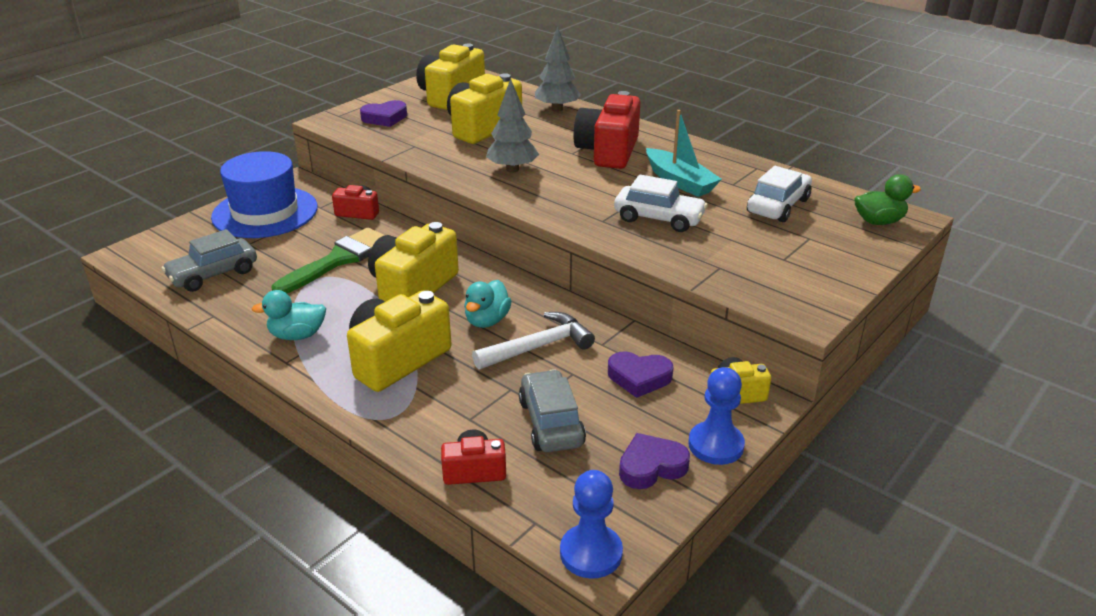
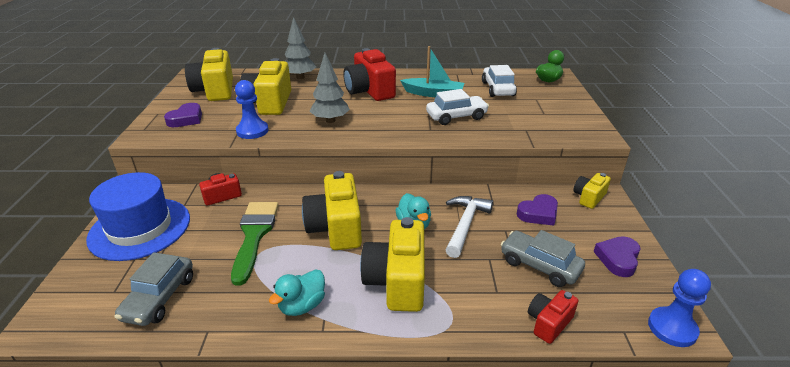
camera: 40 degrees left, 0 degrees up
(716, 445) = (622, 229): blue pawn -> blue pawn (252, 131)

